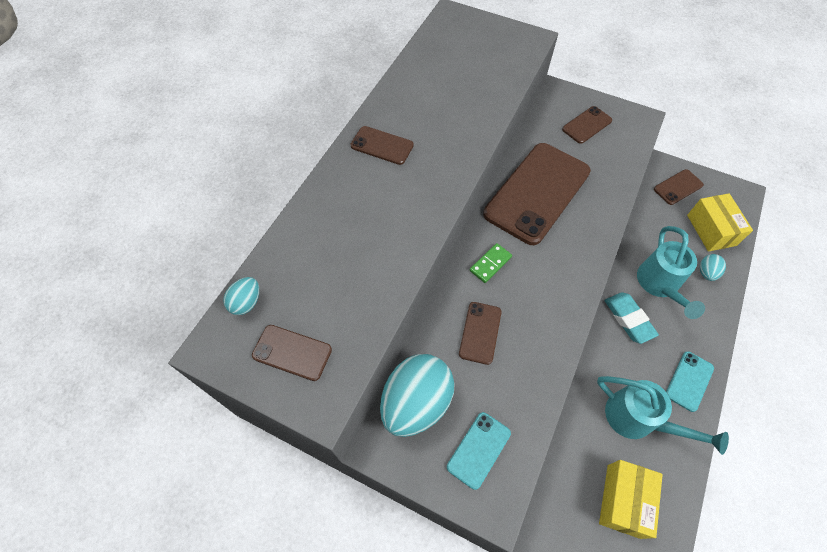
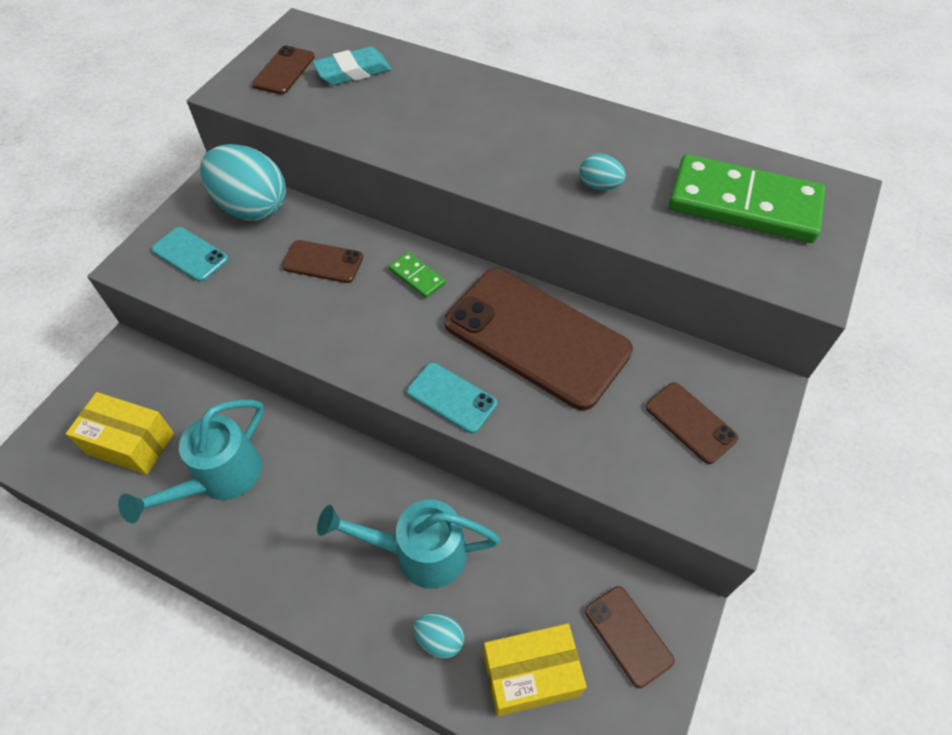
camera: 90 degrees right, 5 degrees down
(246, 302) = (342, 41): turquoise egg -> turquoise egg (599, 186)
(382, 145) = (548, 121): brown phone -> none
(467, 55) = (743, 204): none -> green domino
(628, 319) = (364, 494): turquoise eraser -> turquoise eraser (353, 72)
(689, 381) = (259, 559): turquoise phone -> turquoise phone (452, 397)

